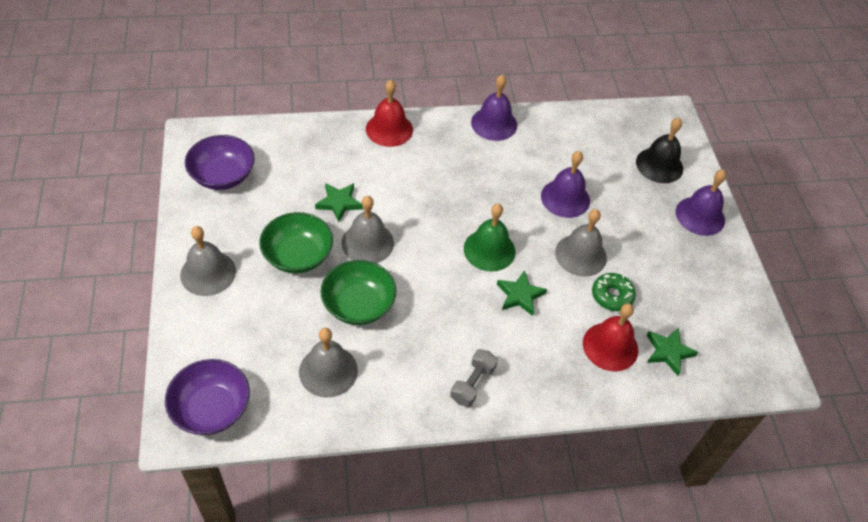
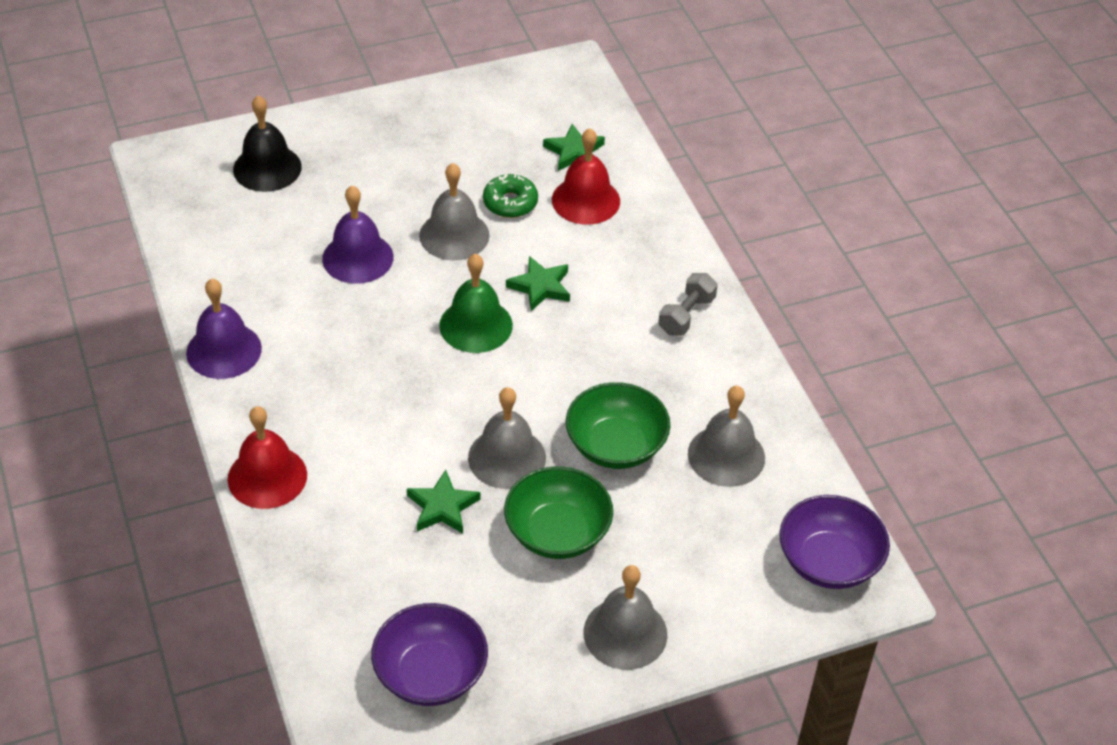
camera: 100 degrees left, 5 degrees down
(472, 383) = (686, 315): grey dumbbell -> grey dumbbell turned 75 degrees counterclockwise
(700, 216) = (351, 128): purple bell -> none

